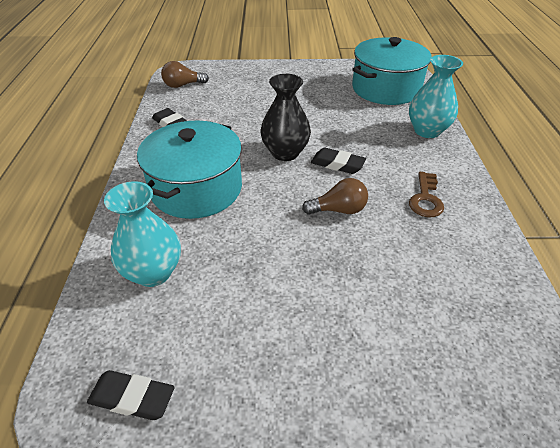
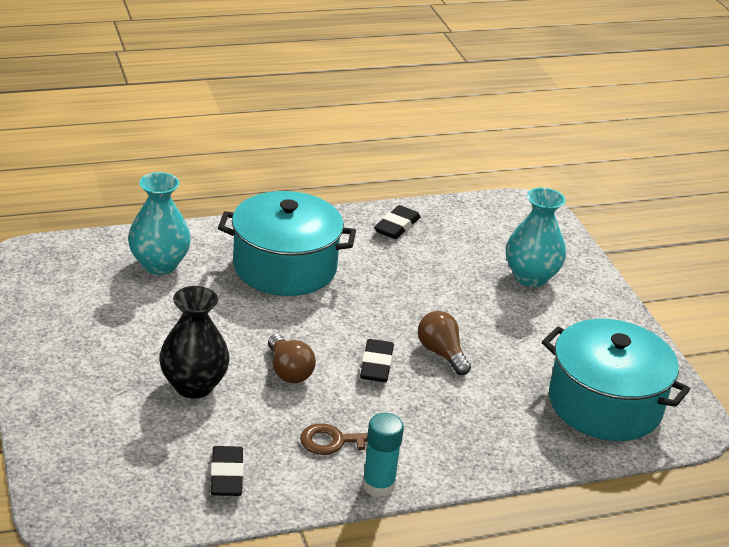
camera: 70 degrees right, 10 degrees down
(132, 397) = (36, 282): black eraser -> black eraser (227, 476)
(183, 85) = (493, 216): brown light bulb -> brown light bulb (441, 353)
(285, 153) = (380, 321): black vase -> black vase (194, 386)
(427, 131) = (500, 447): turquoise vase -> turquoise vase (530, 277)
(471, 187) = (378, 485): none -> turquoise glue stick

